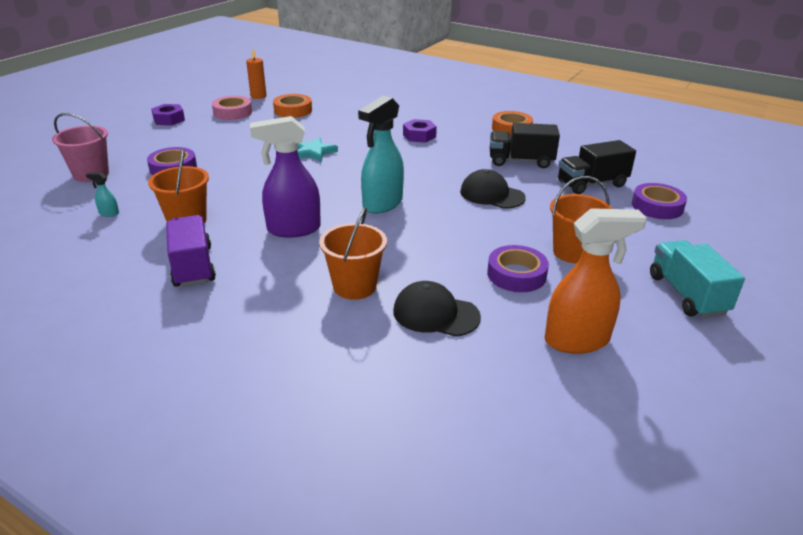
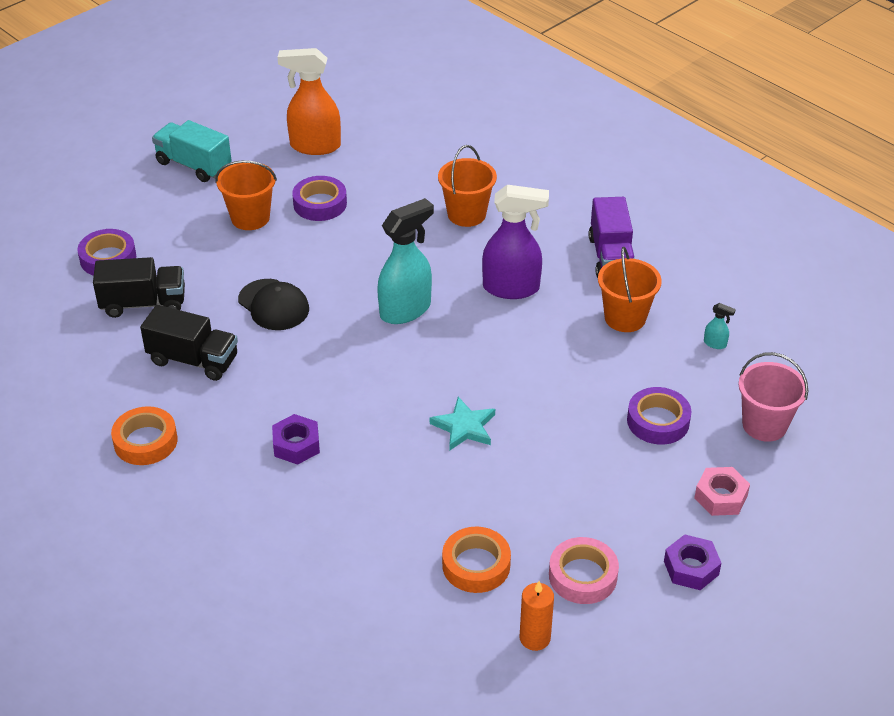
camera: 165 degrees left, 10 degrees up
(140, 143) = (720, 497): none -> pink nut
(435, 314) = (409, 181): black cap -> none
(687, 294) = (194, 165): turquoise truck -> turquoise truck turned 120 degrees clockwise

